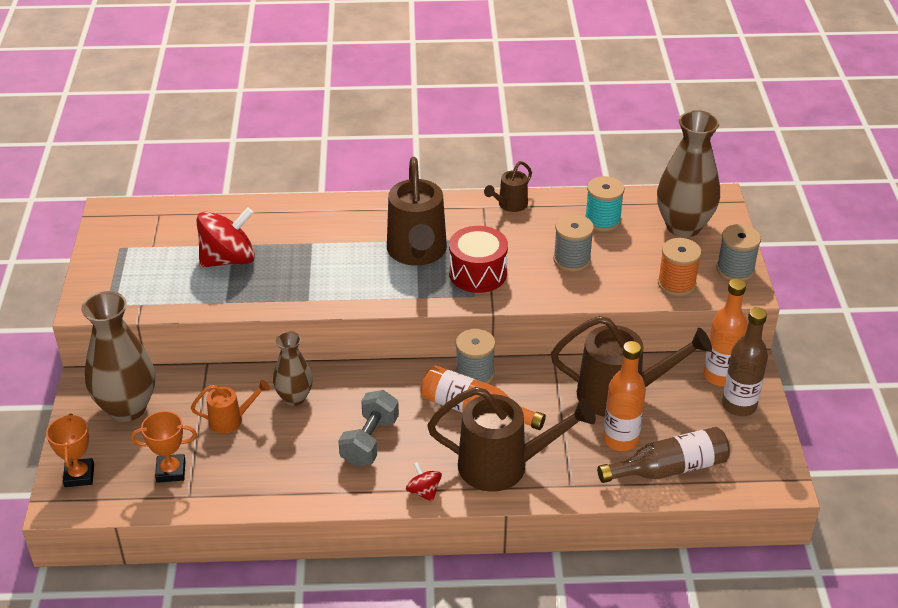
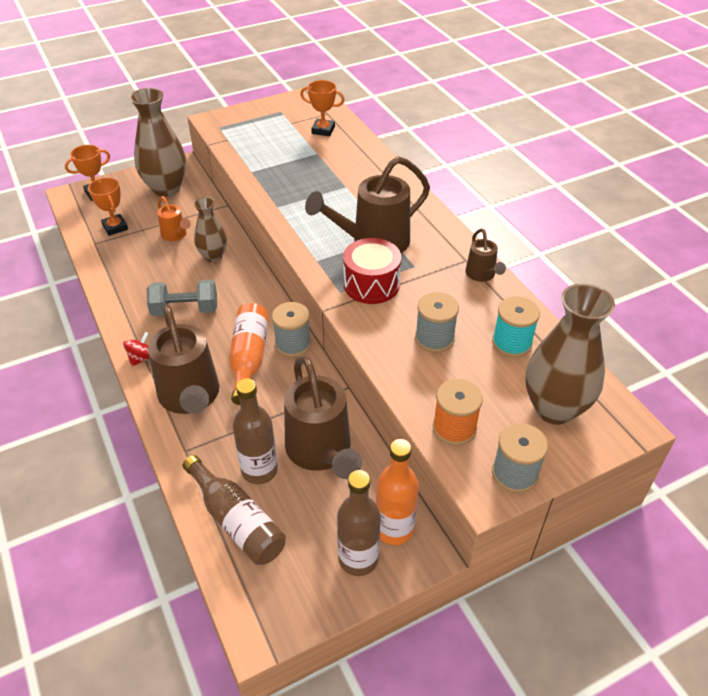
camera: 65 degrees right, 5 degrees up
(191, 227) = (323, 130): none -> orange trophy
(228, 259) = (299, 157): red spinning top -> none
(509, 205) = (482, 275): brown watering can -> brown watering can turned 120 degrees counterclockwise
(620, 440) = (259, 470): orange bottle -> brown bottle

